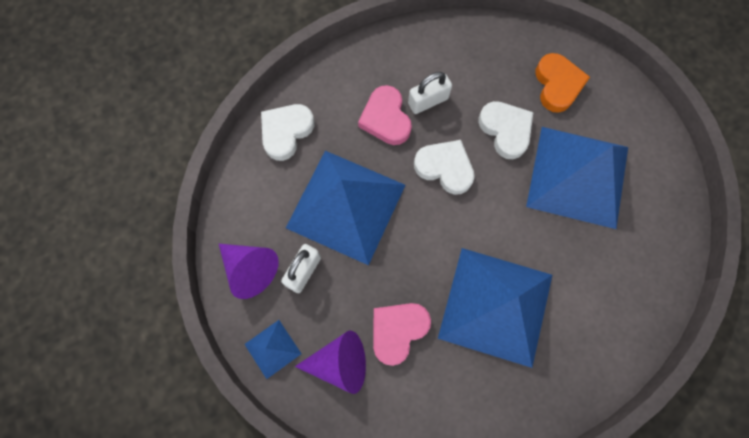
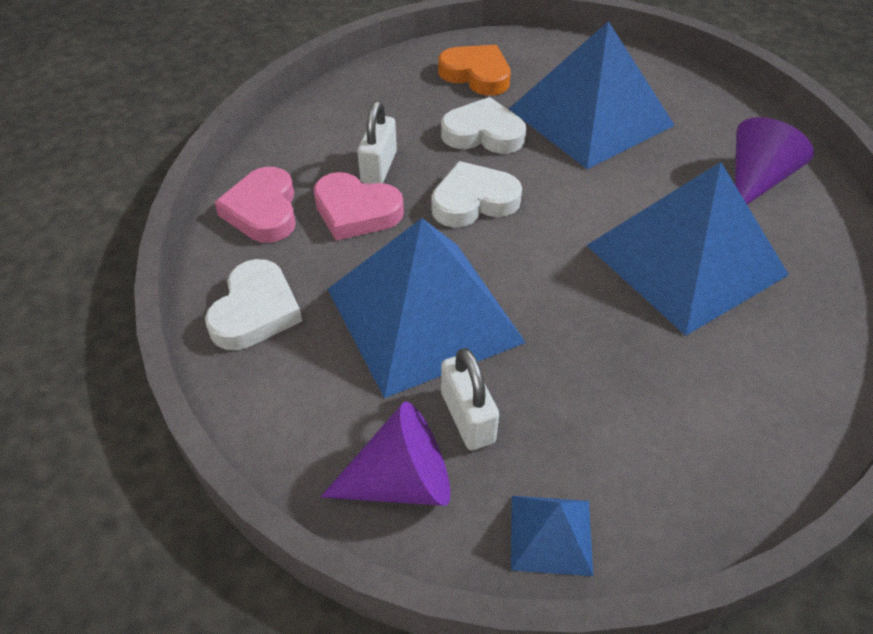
camera: 50 degrees left, 25 degrees down
(286, 132) = (255, 311): white heart -> white heart turned 150 degrees counterclockwise
(339, 362) = (638, 461): purple cone -> purple cone (756, 180)
(397, 331) = (643, 368): pink heart -> pink heart (263, 211)

